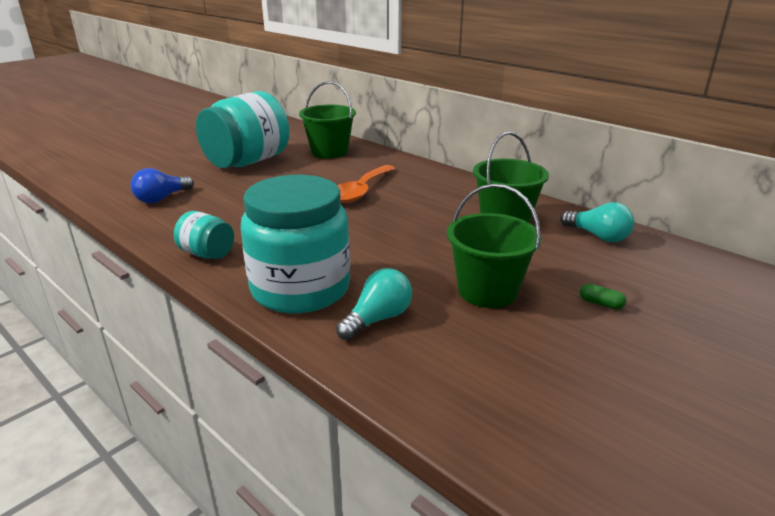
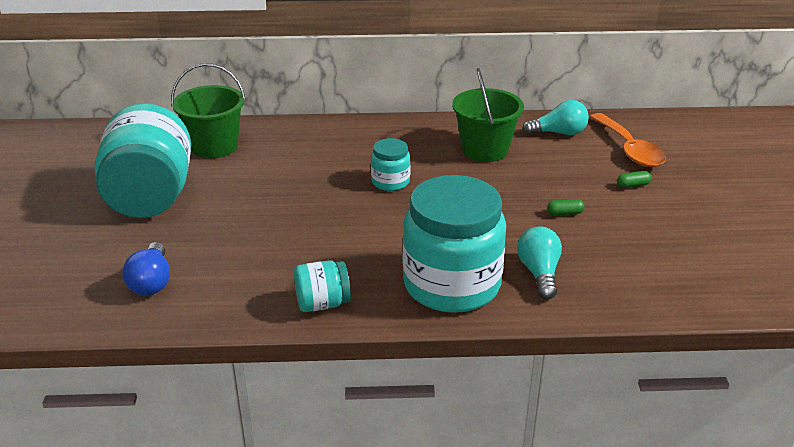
camera: 45 degrees left, 5 degrees up
(361, 191) = (329, 176): orange spoon -> orange spoon (629, 149)
(392, 210) = (390, 182): none -> turquoise jar
(487, 291) = (565, 213): green bucket -> green capsule

